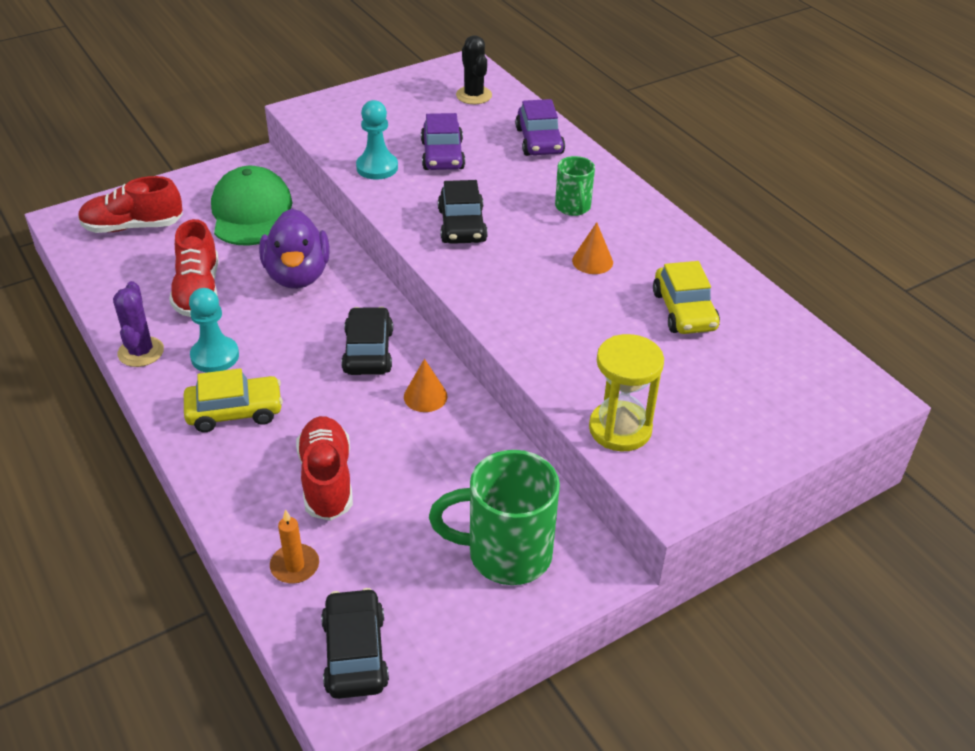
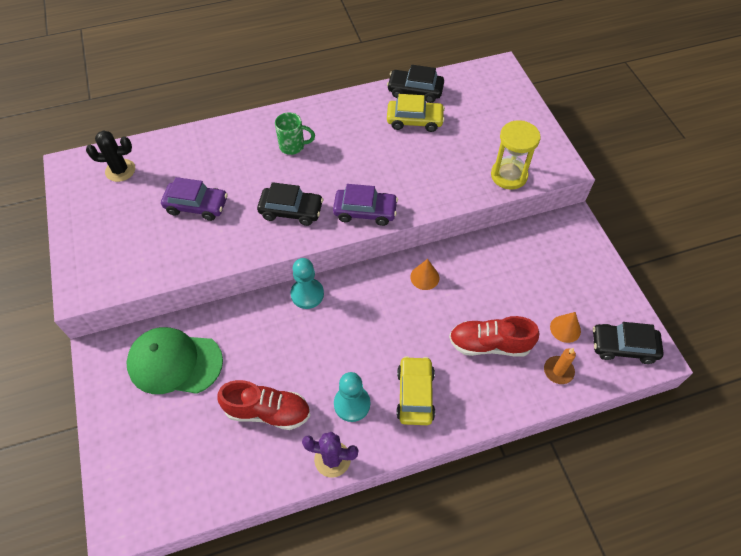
camera: 75 degrees left, 15 degrees up
(133, 226) = (156, 462): red shoe -> none
(297, 275) = (272, 337): purple duck -> none
(368, 351) = (372, 303): black car -> black car (415, 91)
(377, 167) = (195, 250): turquoise pawn -> turquoise pawn (307, 294)
(506, 554) = (559, 261): green mug -> none
(539, 141) = (204, 145): purple car -> purple car (365, 211)
(592, 261) = (354, 150): orange cone -> orange cone (565, 328)

